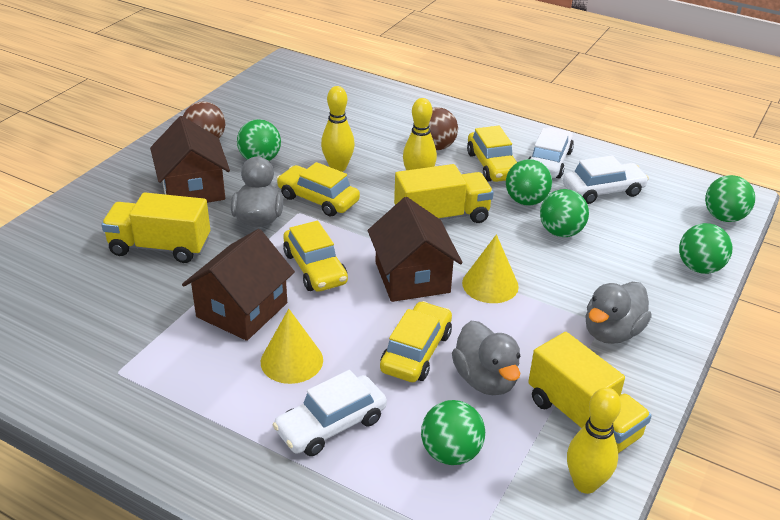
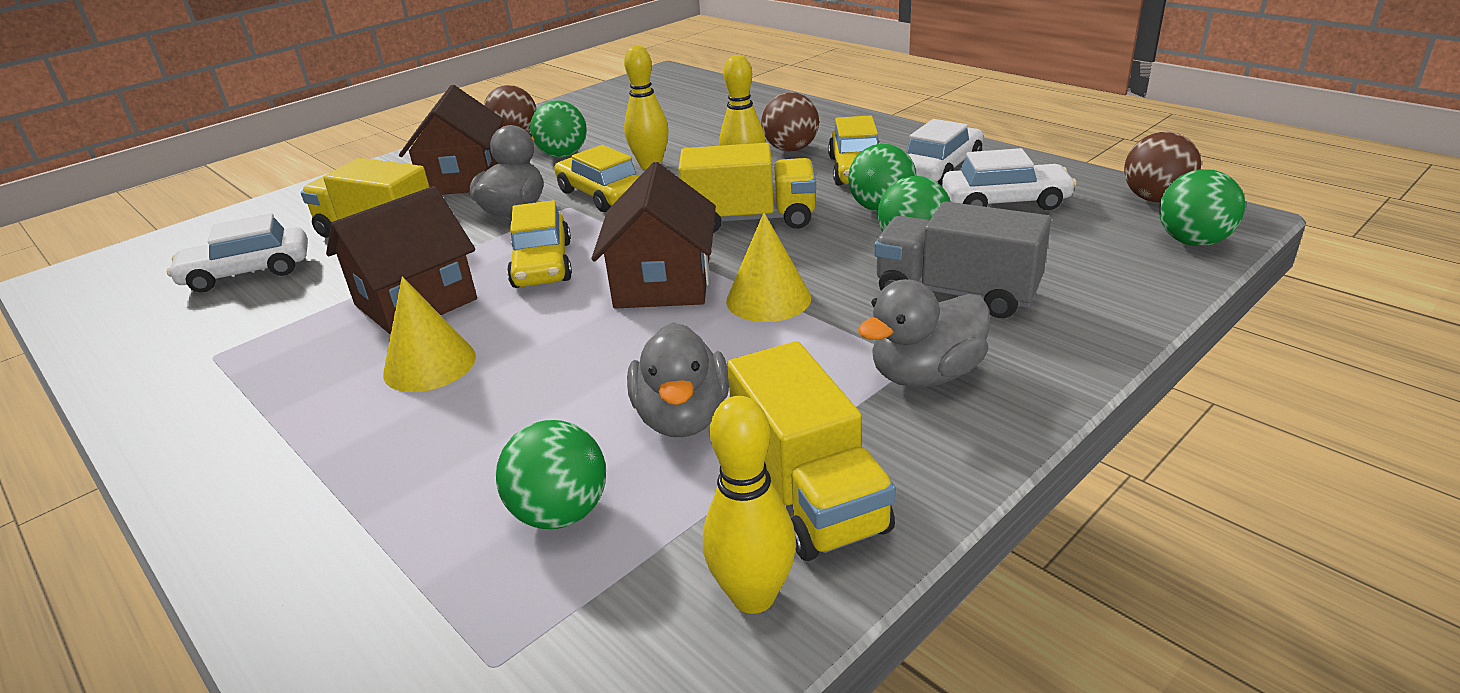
camera: 20 degrees right, 5 degrees down
(331, 425) = (417, 450): white car -> white car (247, 272)
(416, 352) = (605, 371): yellow car -> none
(603, 269) = (956, 293): none -> grey truck
(692, 183) = (1155, 199): none -> brown ball
(699, 268) = (1121, 302): green ball -> none

